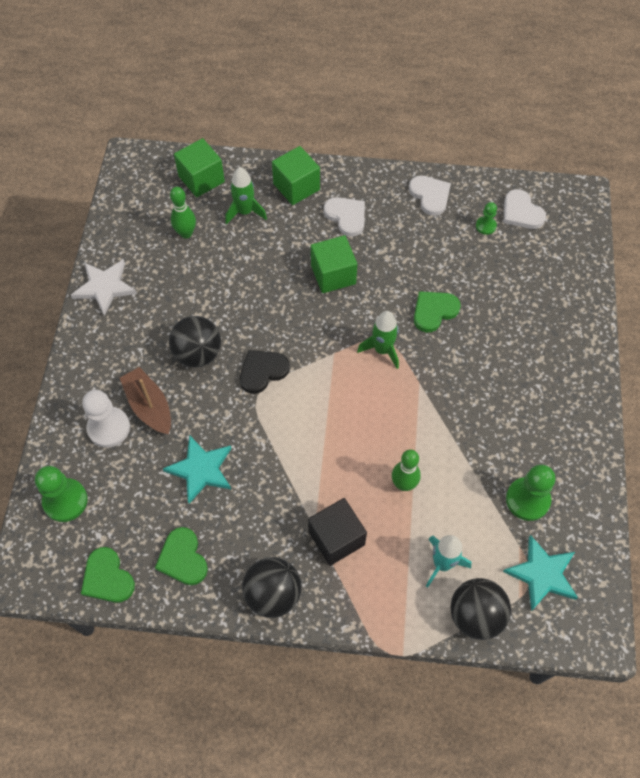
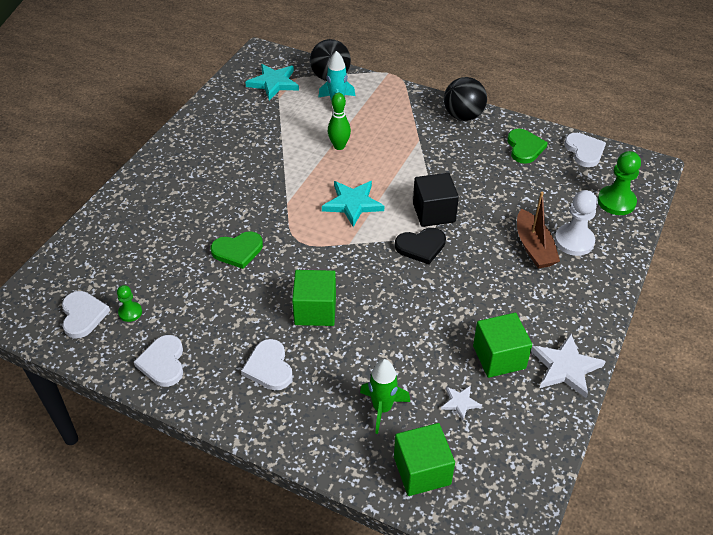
camera: 160 degrees left, 15 degrees down
(107, 578) = (584, 151): green heart -> white heart
(186, 233) = (460, 403): green bowling pin -> white star
(198, 354) = (478, 277): black ball -> none
(201, 470) = (497, 193): turquoise star -> turquoise star (352, 204)
(296, 187) = (308, 422): green cube -> green cube (499, 357)
(336, 538) = (405, 131): black cube -> black cube (434, 212)
(382, 350) = (304, 234): green rocket -> none
(527, 499) = (254, 117): green pawn -> none

